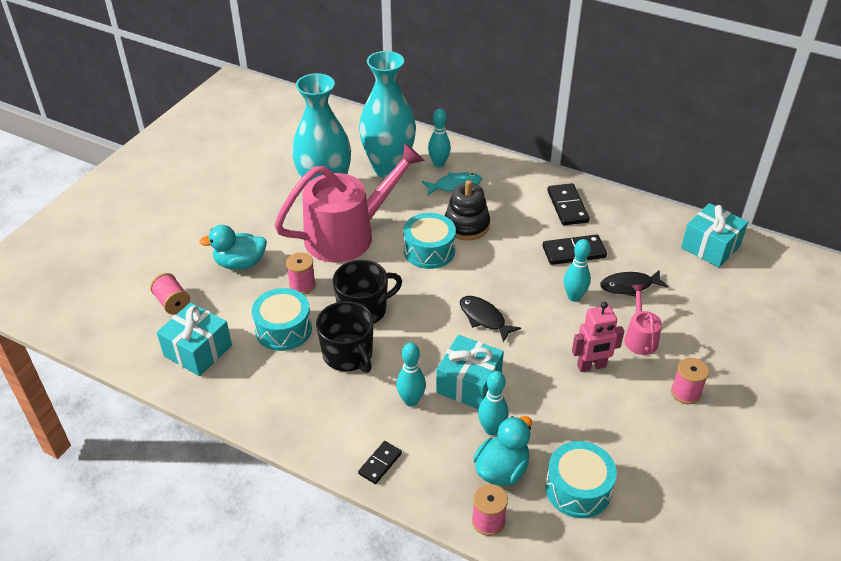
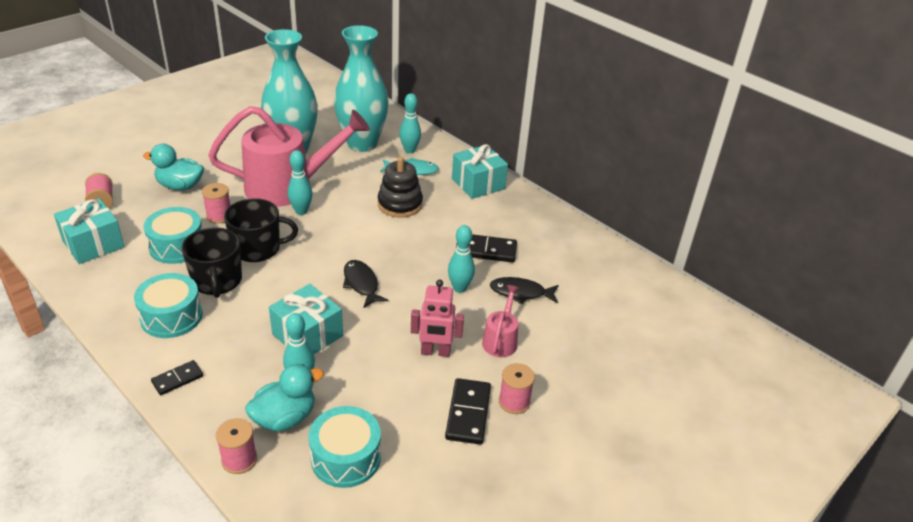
camera: 15 degrees right, 5 degrees down
(411, 401) = (244, 334): turquoise bowling pin -> turquoise bowling pin (301, 211)
(429, 251) = (351, 216): turquoise drum -> turquoise drum (171, 317)
(567, 206) = (506, 211): black domino -> black domino (468, 413)
(710, 247) = (626, 279): turquoise gift -> turquoise gift (478, 184)

